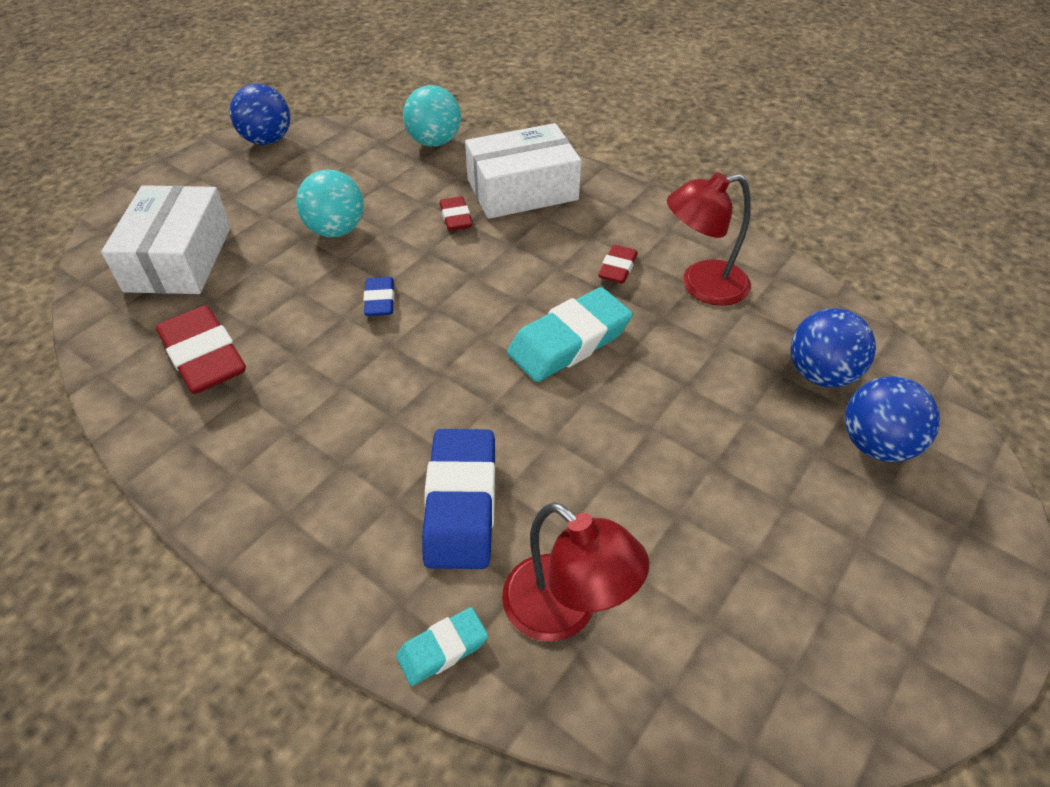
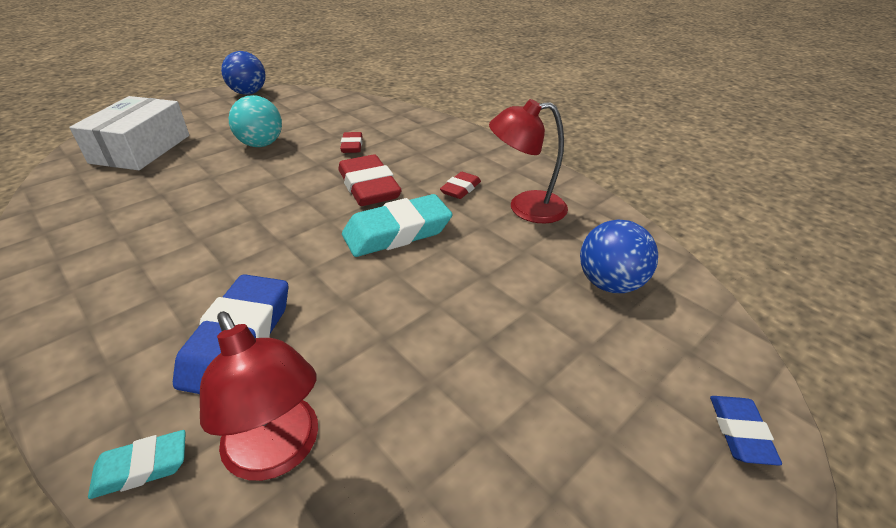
camera: 10 degrees right, 10 degrees down
(204, 357) = (112, 208): red eraser -> red eraser (369, 187)
(380, 300) = (264, 189): blue eraser -> blue eraser (740, 432)
(434, 142) = (362, 104): turquoise ball -> none
(522, 190) = (410, 135): white box -> none
(876, 444) = (648, 349): blue ball -> none

